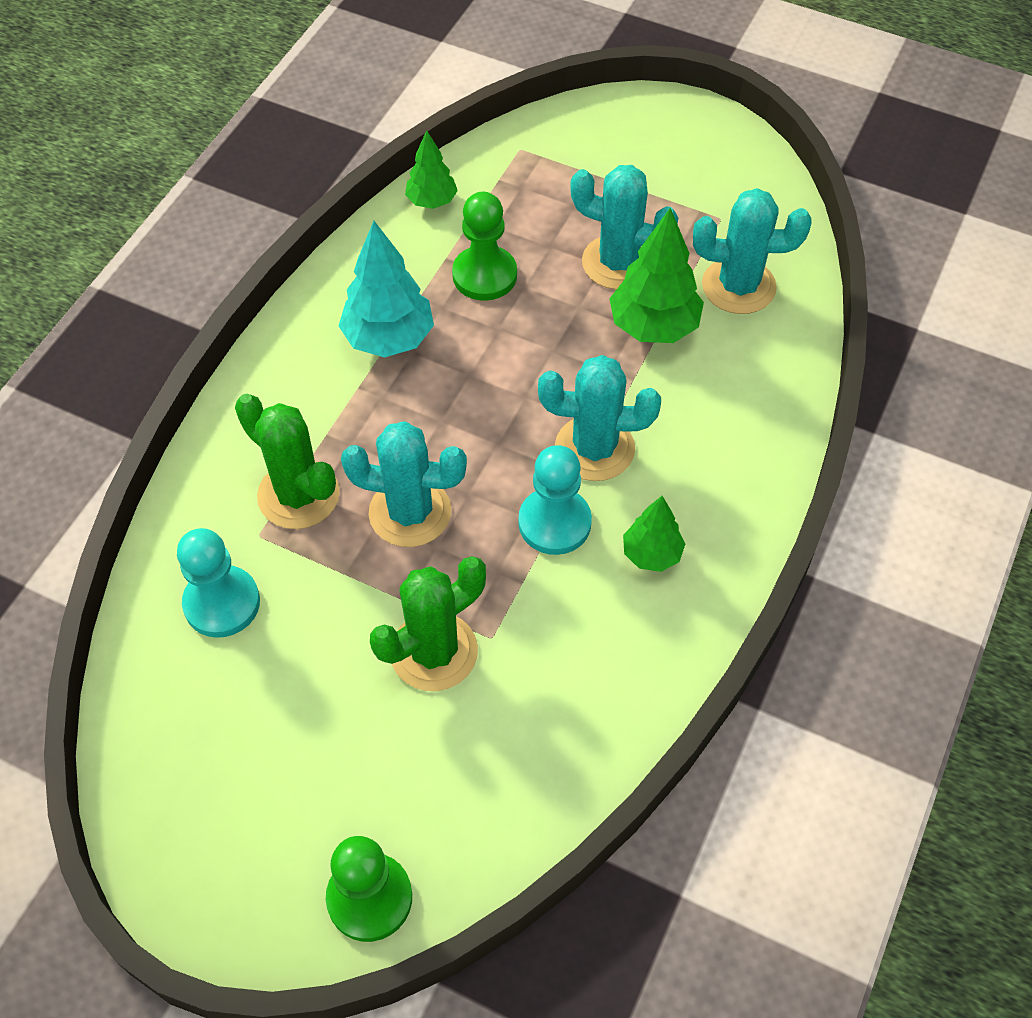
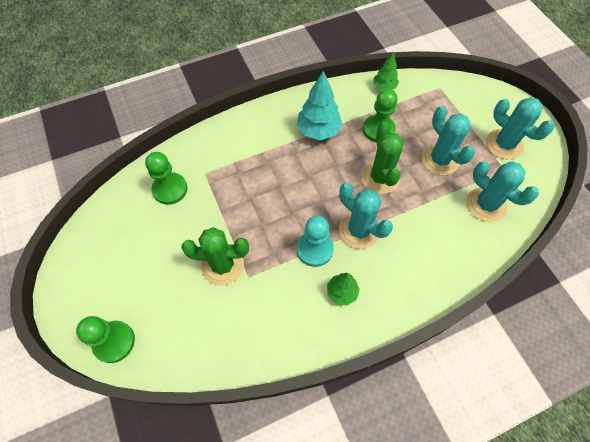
camera: 40 degrees right, 5 degrees up
(222, 603) = (170, 189): turquoise pawn -> green pawn
(298, 495) = (231, 168): green cactus -> green cactus (380, 177)
(410, 512) = (264, 204): turquoise cactus -> turquoise cactus (504, 144)
(653, 326) = (430, 196): green tree -> none

